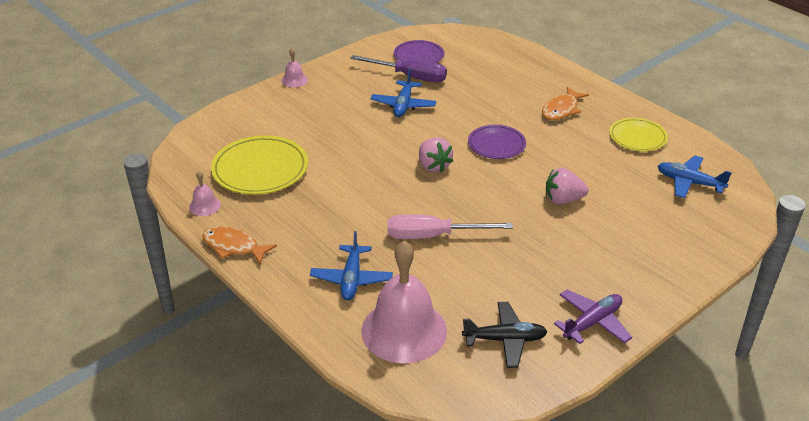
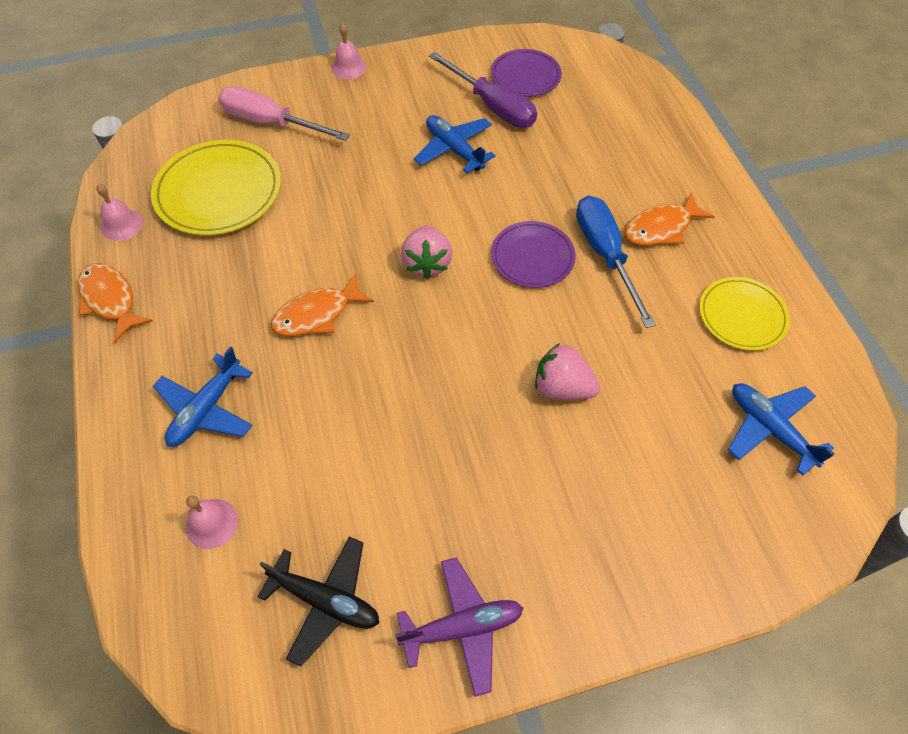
camera: 25 degrees right, 20 degrees up
(384, 211) = (317, 314): none -> orange fish
(403, 105) = (454, 149): blue plane -> blue plane turned 105 degrees clockwise
(404, 330) = (211, 523): pink bell -> pink bell, size x0.43
(433, 236) = (350, 380): pink screwdriver -> pink screwdriver (271, 123)
(539, 131) = (605, 255): none -> blue screwdriver

